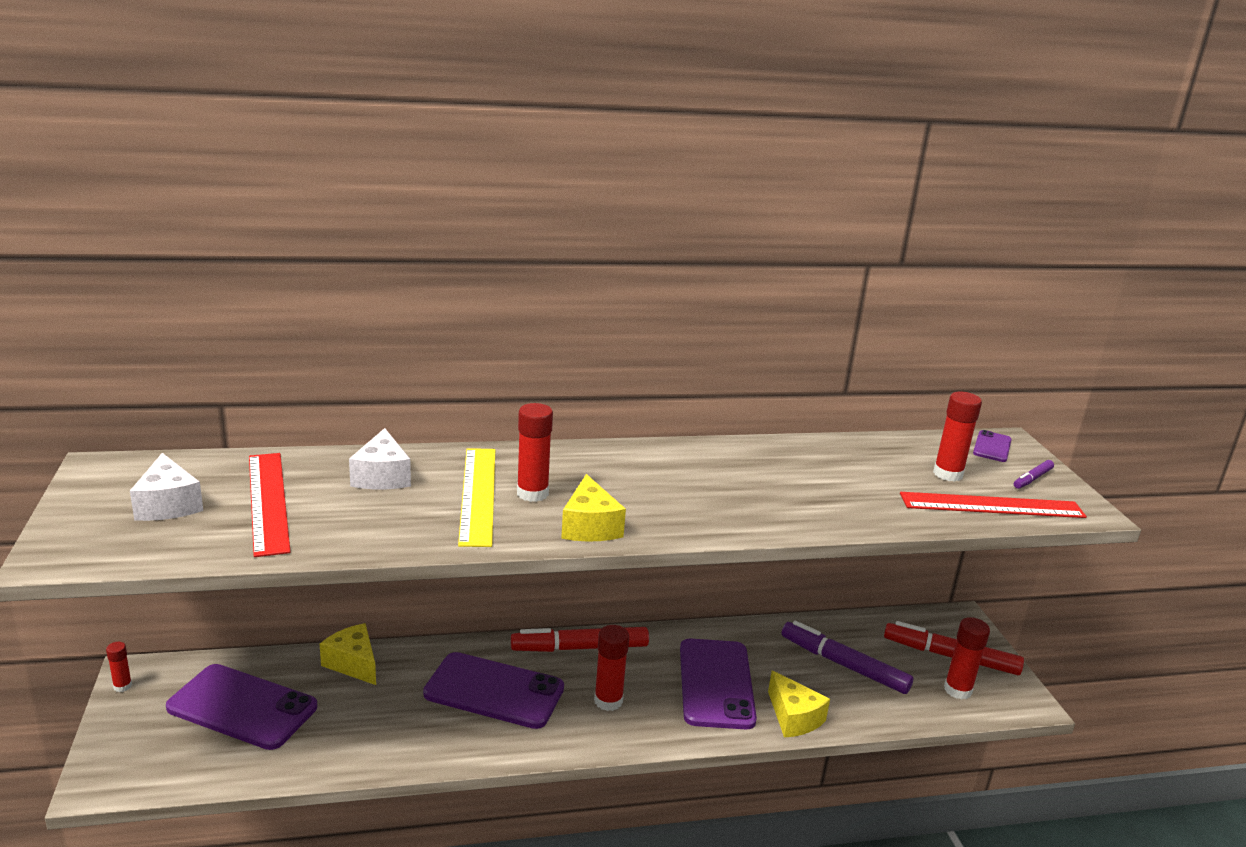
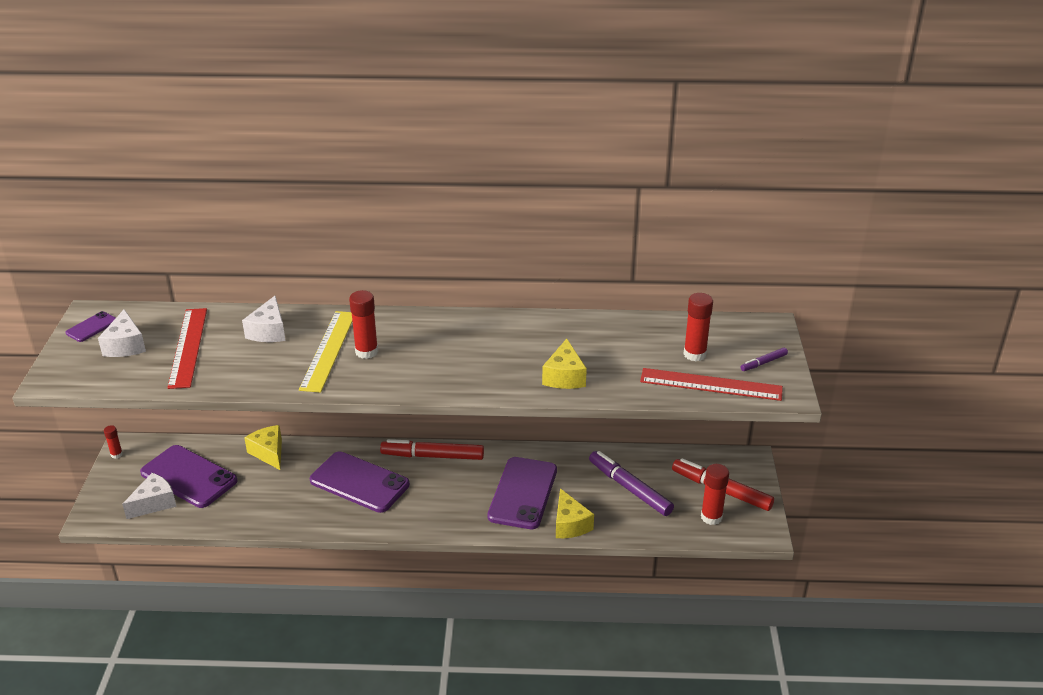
camera: 15 degrees right, 10 degrees up
(196, 750) = (154, 503): none -> white cheese
(589, 526) = (394, 381): yellow cheese -> yellow cheese (564, 376)
(608, 701) = (438, 498): red glue stick -> none
(992, 447) = (751, 331): purple phone -> purple phone (92, 327)

